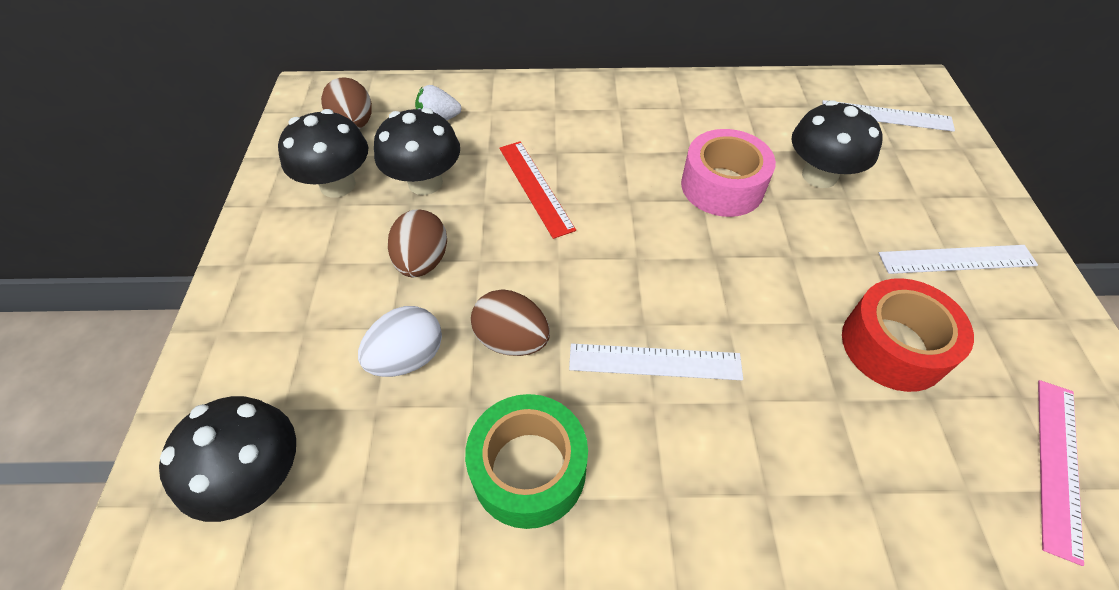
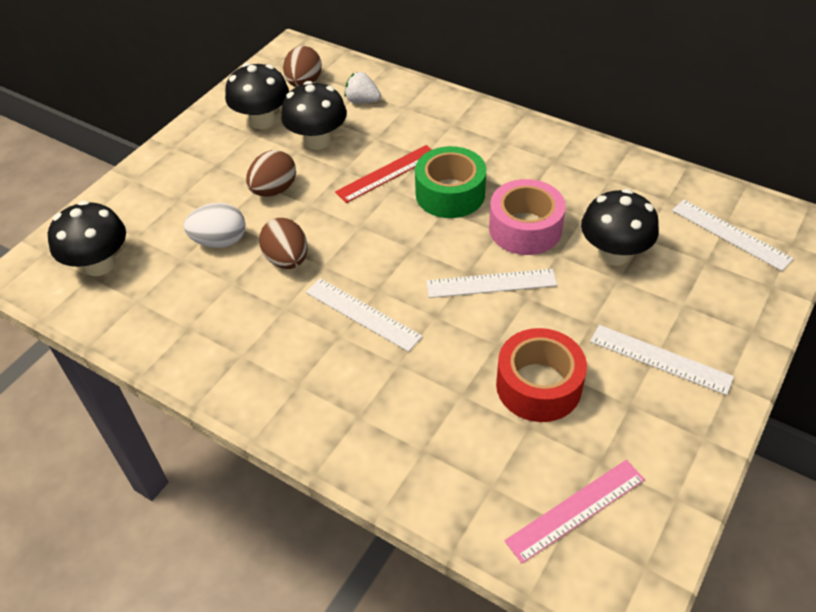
camera: 35 degrees right, 5 degrees down
(529, 469) = (235, 331): green tape -> green tape (450, 194)
(535, 187) = (387, 173): red ruler -> red ruler turned 45 degrees clockwise
(746, 258) = (491, 283): none -> white ruler

